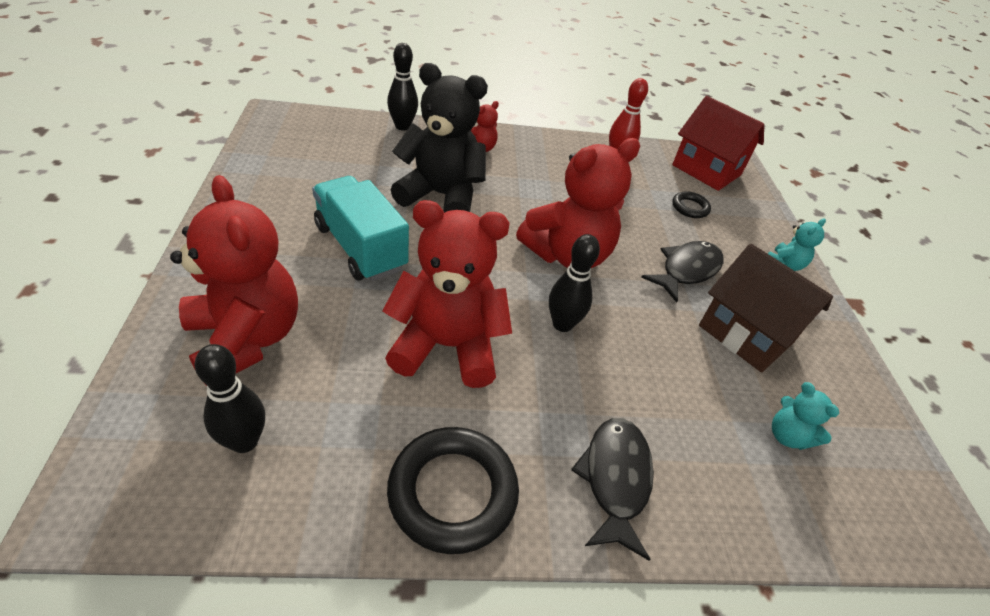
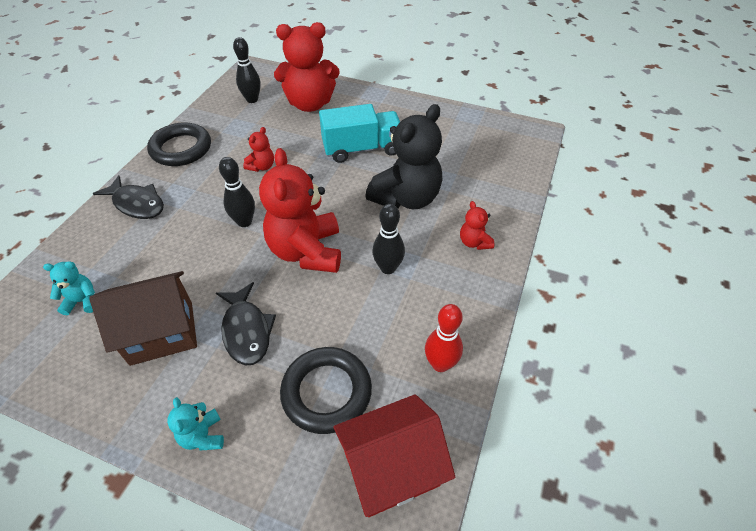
camera: 120 degrees right, 5 degrees up
(402, 126) = (517, 198): black bowling pin -> black bowling pin (388, 268)
(447, 346) = (262, 166): red teddy bear -> red teddy bear, size x0.45
(690, 207) = (326, 392): black ring -> black ring, size x1.99

